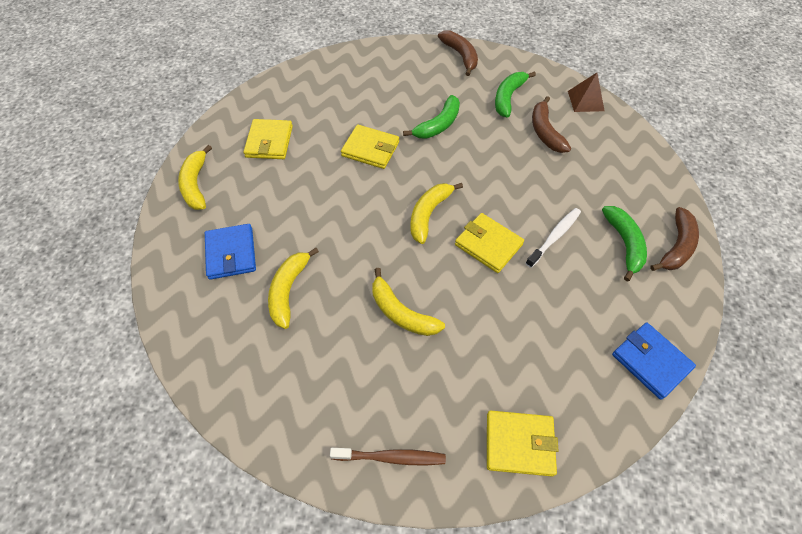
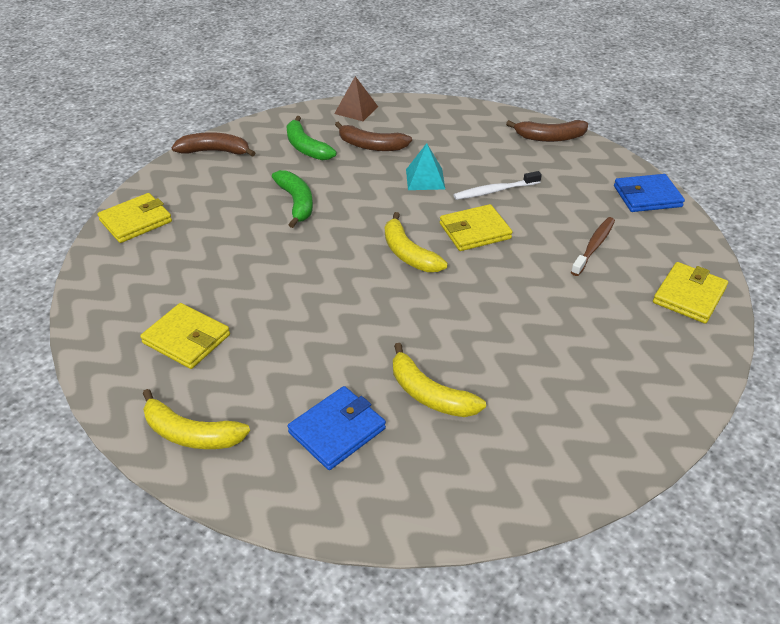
camera: 60 degrees left, 15 degrees down
(231, 253) = (337, 430): blue wallet -> blue wallet turned 60 degrees counterclockwise
(370, 149) = (283, 261): yellow wallet -> yellow wallet (136, 221)
(391, 457) = (669, 382): brown toothbrush -> brown toothbrush (594, 246)
(401, 312) = (514, 317): yellow banana -> none
(531, 184) = (425, 179): none -> turquoise pyramid
(554, 236) = (494, 191): white toothbrush -> white toothbrush turned 90 degrees counterclockwise
(624, 244) = (529, 160): green banana -> none
(676, 246) = (550, 137): brown banana -> brown banana turned 120 degrees clockwise

